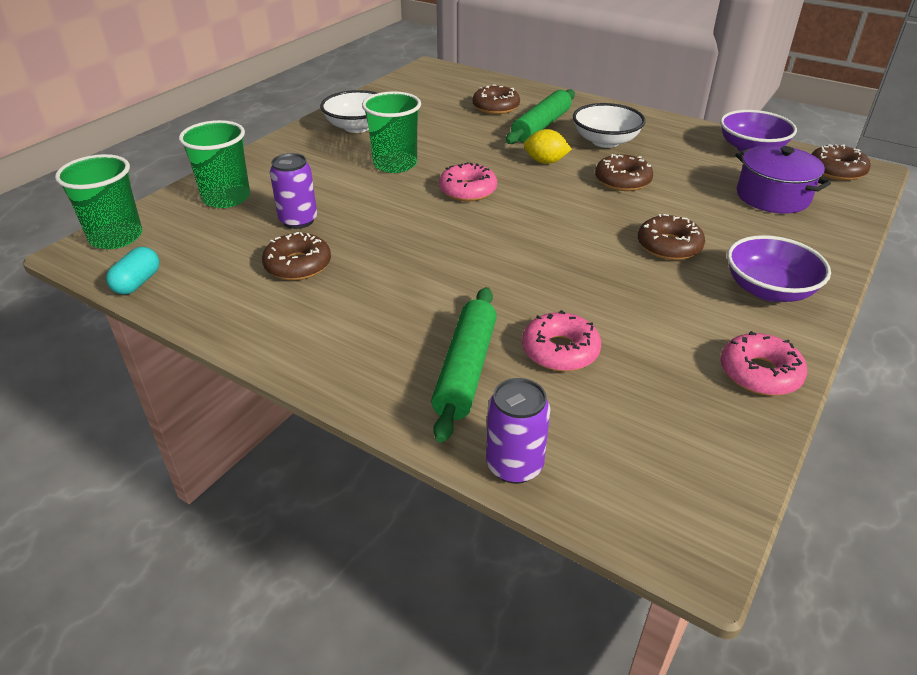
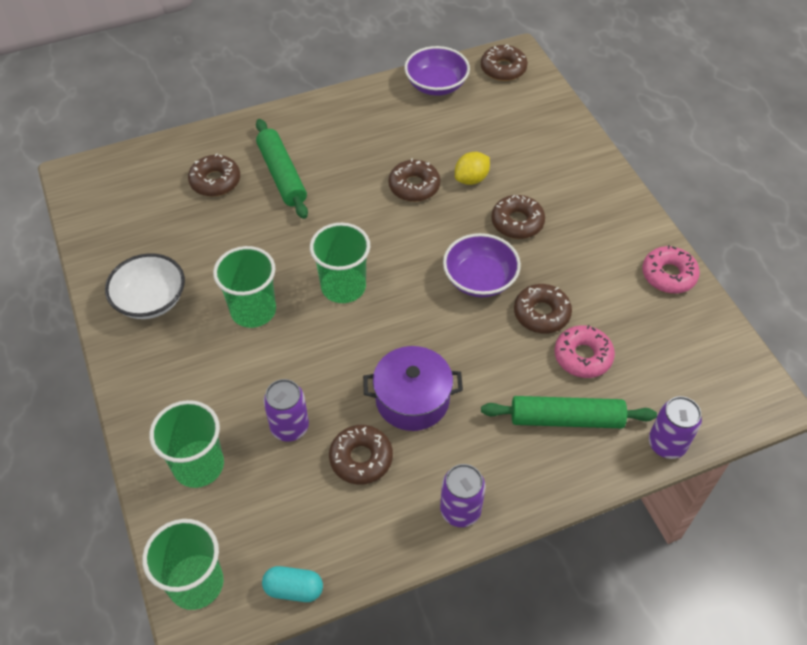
camera: 55 degrees left, 15 degrees up
(137, 283) = (294, 589): turquoise capsule -> turquoise capsule turned 45 degrees counterclockwise
(288, 341) = (460, 510): none -> purple can
(465, 370) = (566, 419): green rolling pin -> green rolling pin turned 45 degrees counterclockwise
(468, 190) = (343, 287): pink donut -> green cup
(545, 162) = (344, 211): yellow lemon -> yellow lemon (471, 179)
(579, 302) = (541, 313): none -> brown donut
(605, 141) = (346, 154): white bowl -> none
(768, 290) = (600, 210): purple bowl -> purple bowl (479, 279)
(772, 196) = (505, 125): purple pot -> purple pot (412, 399)

